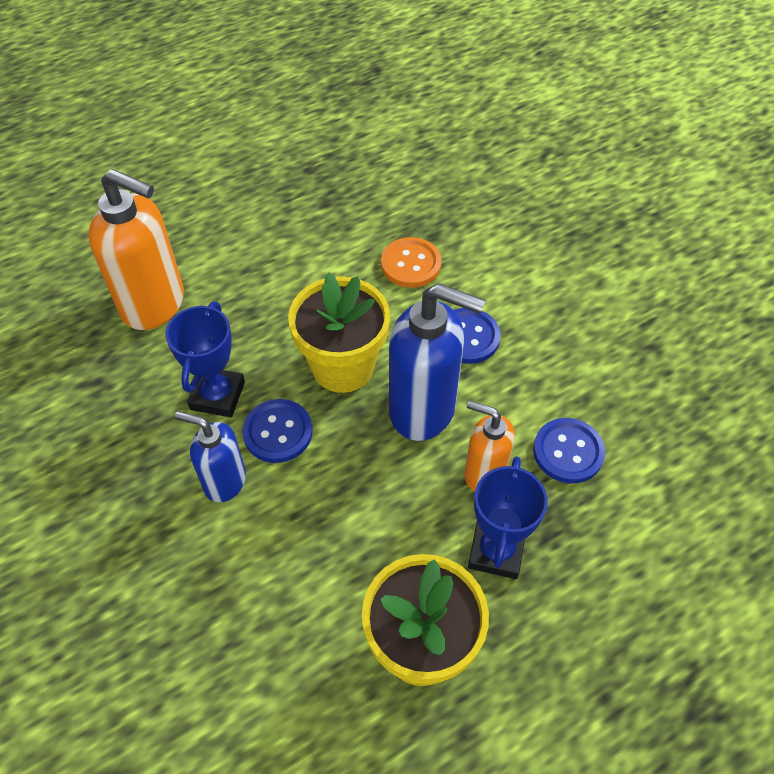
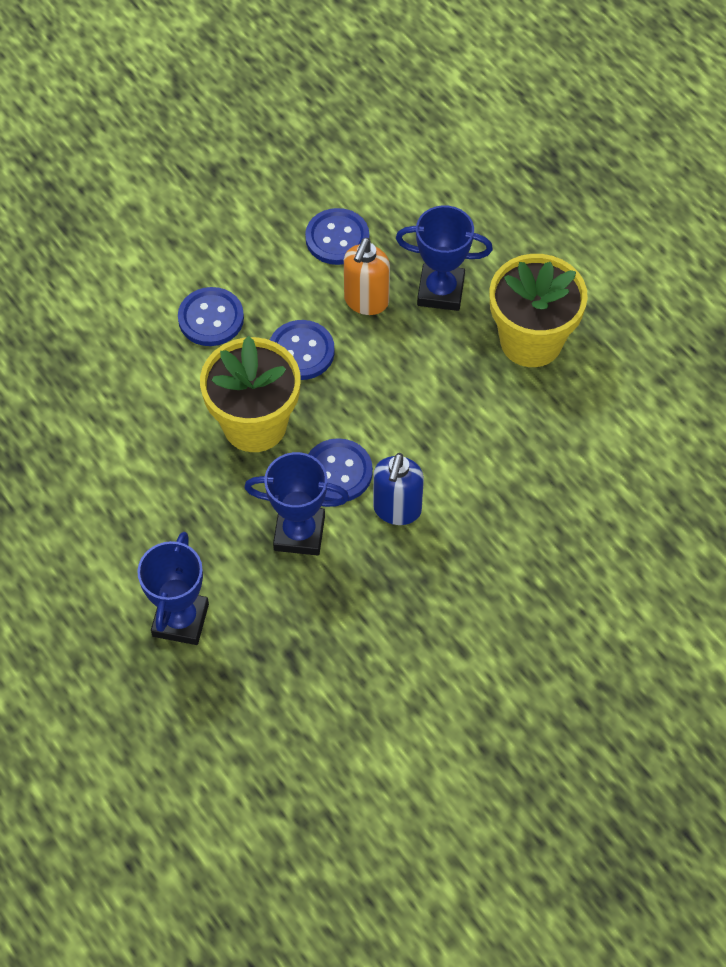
camera: 95 degrees left, 5 degrees up
(154, 304) = (180, 620): orange soap dispenser -> blue trophy
(411, 264) = (112, 373): orange button -> none
(423, 409) = (301, 351): blue soap dispenser -> blue button

